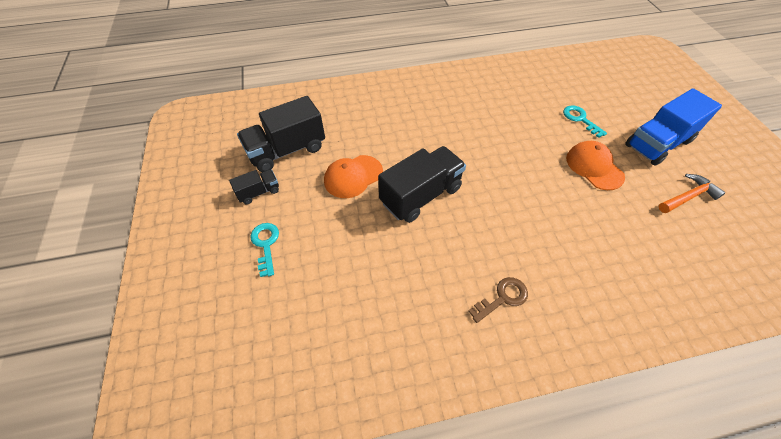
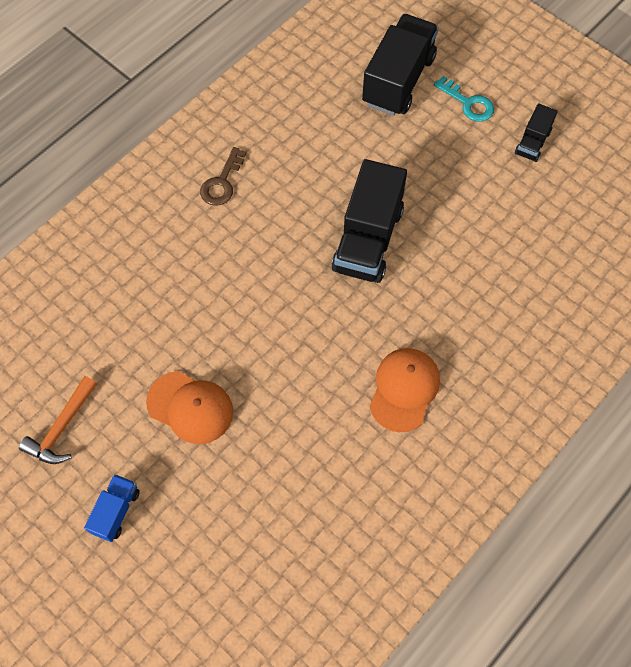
camera: 145 degrees right, 10 degrees up
(287, 150) = (561, 204): black truck -> black truck (398, 80)
(353, 176) = (458, 218): orange cap -> orange cap (404, 389)
(580, 119) = (240, 495): turquoise key -> none
(658, 143) = (116, 511): blue truck -> blue truck, size x0.50

